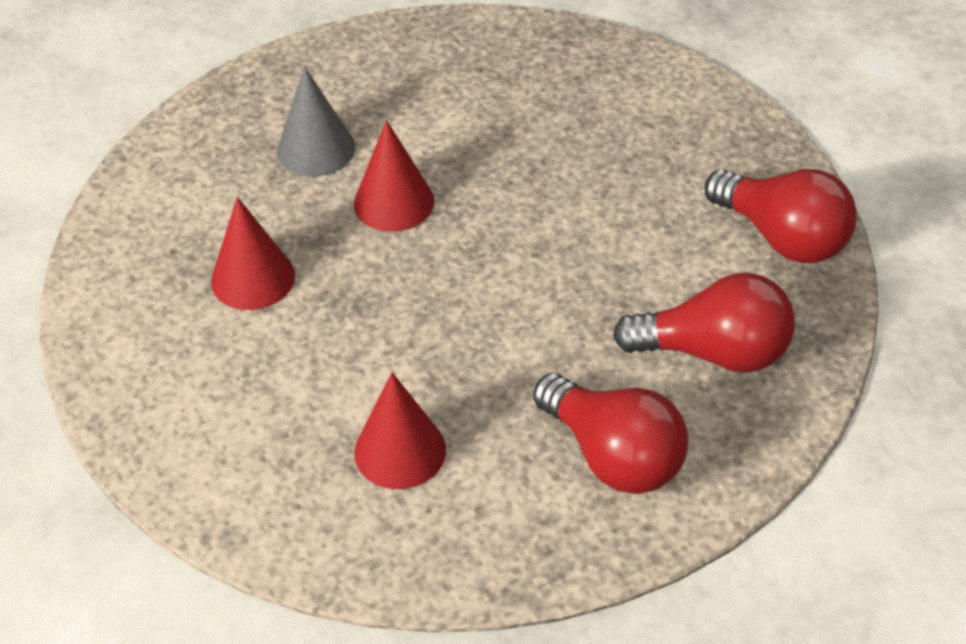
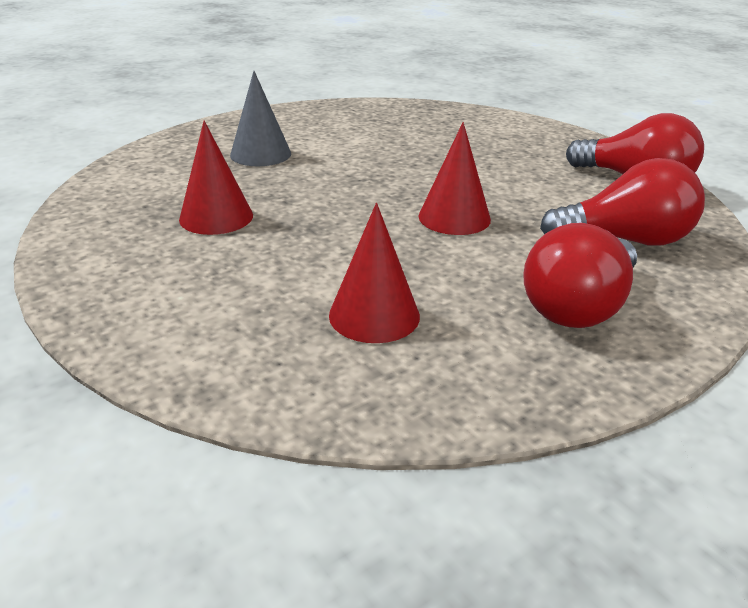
camera: 10 degrees left, 15 degrees down
(394, 202) = (328, 175): red cone -> red cone (454, 217)
(614, 456) = (579, 307): red light bulb -> red light bulb turned 90 degrees clockwise

